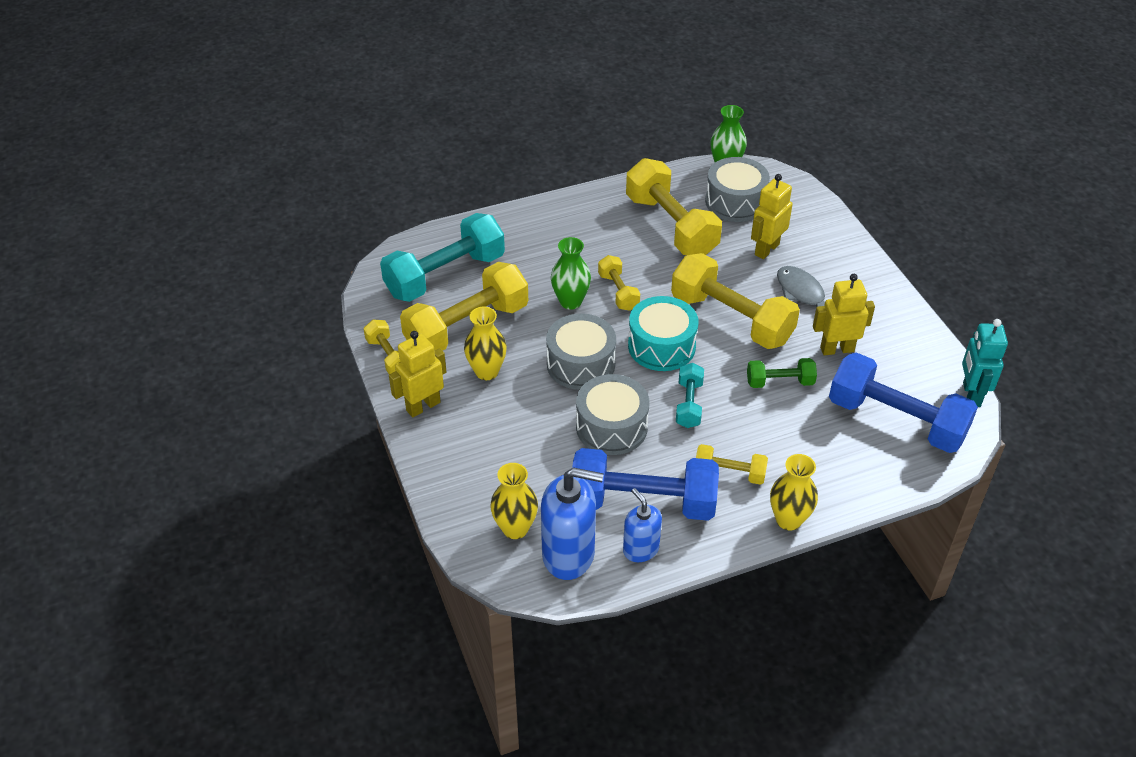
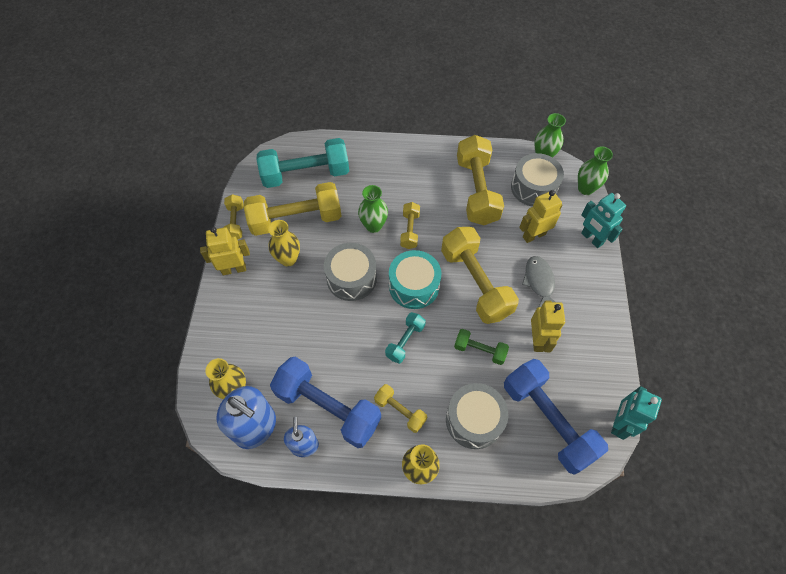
camera: 25 degrees right, 15 degrees up
(611, 427) = (342, 337): grey drum -> grey drum (474, 420)
(794, 184) = (585, 189): none -> green vase
(832, 232) = (591, 239): none -> turquoise robot
(837, 349) = (537, 340): yellow robot -> yellow robot turned 75 degrees clockwise

